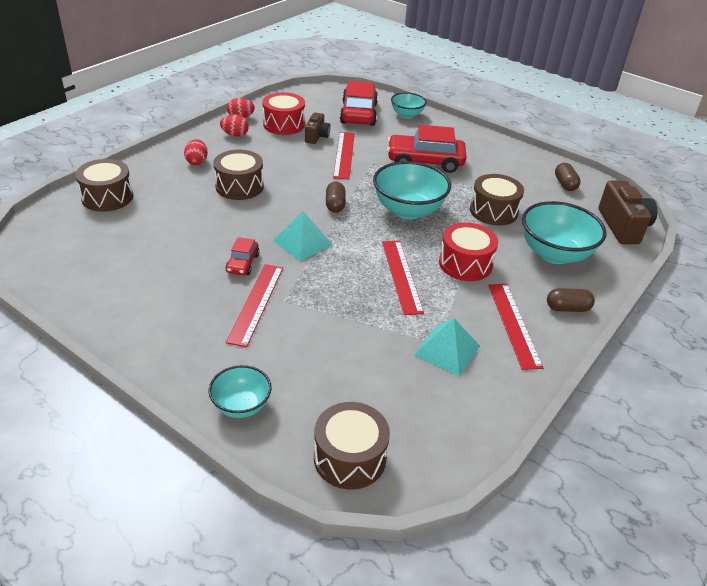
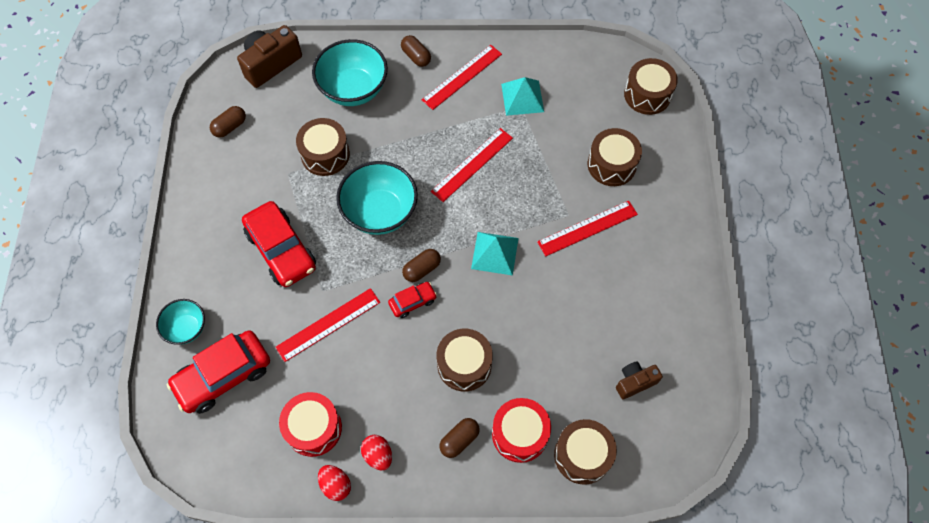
camera: 125 degrees left, 25 degrees up
(197, 162) = (459, 440): red egg -> brown capsule
(241, 406) = (670, 167): turquoise bowl -> none
(242, 263) = (558, 271): red car -> red car (412, 302)
(297, 362) = (611, 165): none -> brown drum
(317, 136) = (312, 376): brown camera -> brown camera (635, 382)
(465, 264) = (419, 135): red drum -> red drum (520, 434)

